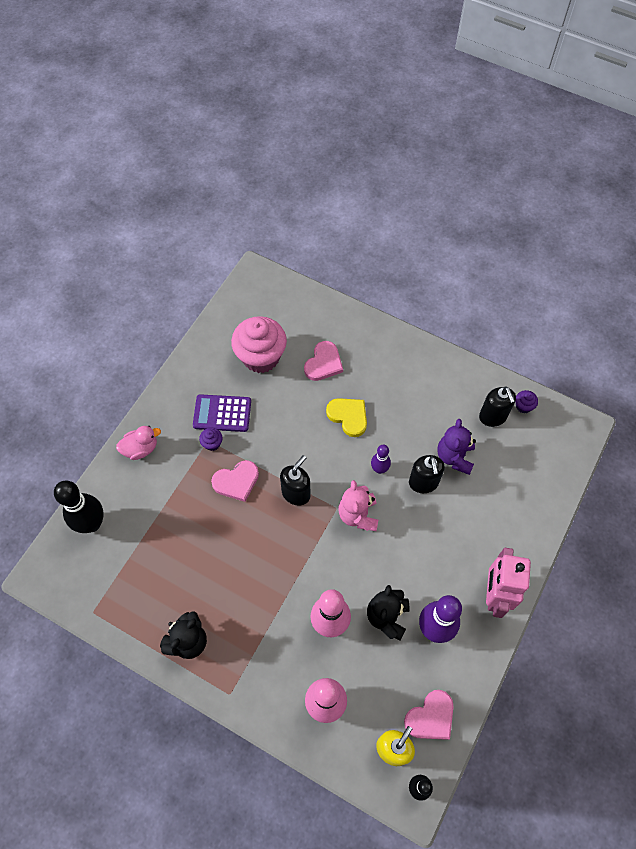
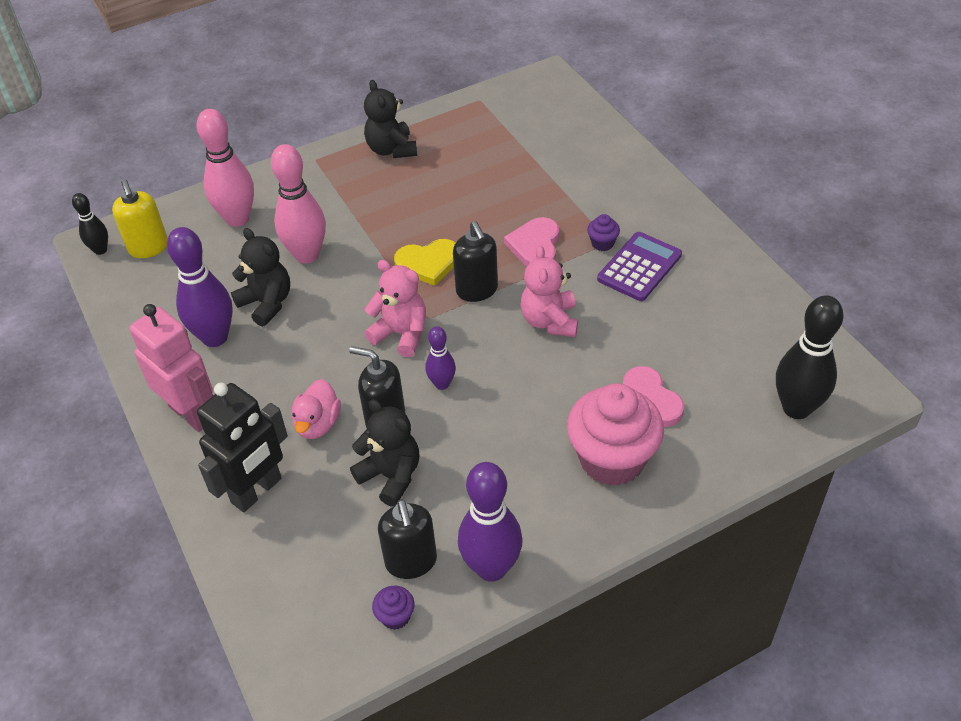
camera: 125 degrees right, 15 degrees down
(92, 523) = (576, 124): black bowling pin -> black bowling pin (796, 408)
(141, 448) = (641, 184): pink duck -> pink duck (318, 424)
(261, 357) = (703, 338): pink cupcake -> pink cupcake (612, 459)
(296, 439) = (549, 321): none -> pink teddy bear
(348, 416) = (542, 388): yellow heart -> yellow heart (428, 263)
(431, 717) = (142, 289): pink heart -> none
(454, 457) = (391, 476): purple teddy bear -> black teddy bear
(469, 381) = (491, 568): none -> purple bowling pin
(493, 417) = (411, 562): black soap dispenser -> black soap dispenser turned 120 degrees counterclockwise
(512, 517) = (257, 491): none -> black robot

